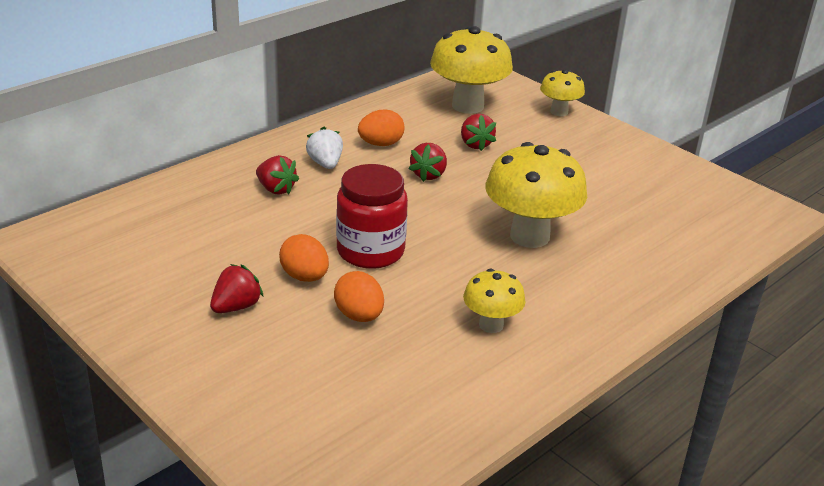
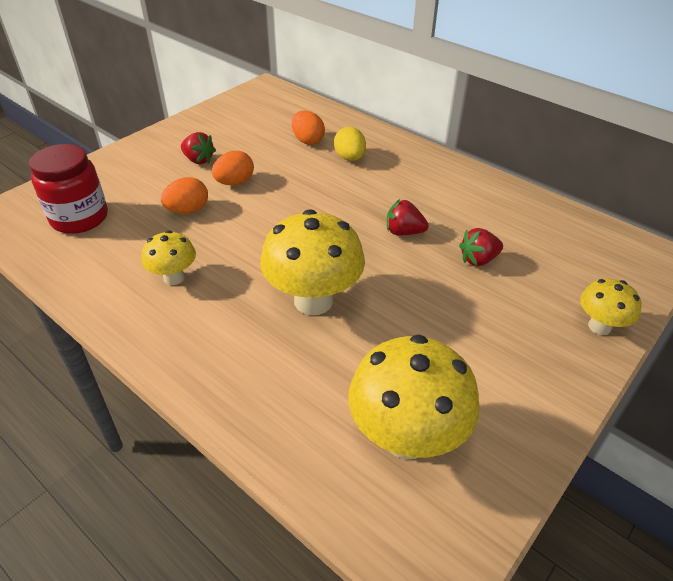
camera: 85 degrees right, 10 degrees up
(276, 189) = (349, 158): red strawberry -> yellow egg
(325, 164) = (398, 176): white strawberry -> none
(370, 251) = (272, 209): red jar -> red jar (79, 218)
(380, 144) = (447, 201): orange egg -> orange egg (308, 140)
(467, 106) = (562, 251): yellow mushroom -> yellow mushroom (406, 437)

